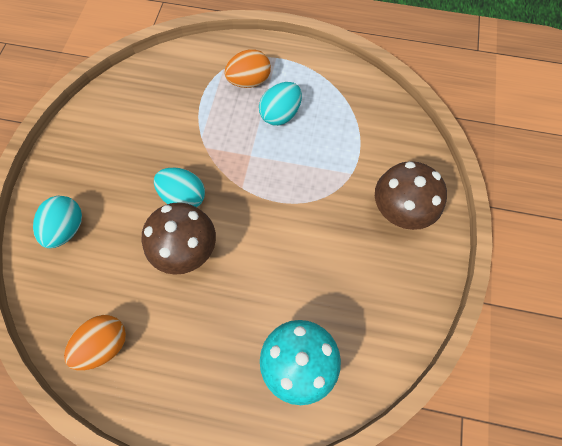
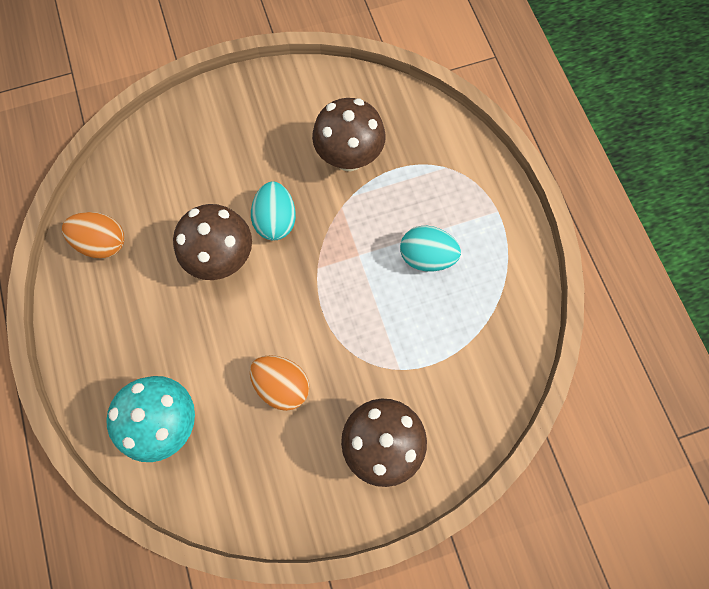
camera: 60 degrees right, 5 degrees up
(67, 228) = (188, 142): turquoise egg -> none
(170, 122) = (349, 158): none -> brown mushroom
(249, 81) = (447, 202): orange egg -> orange egg (282, 385)

